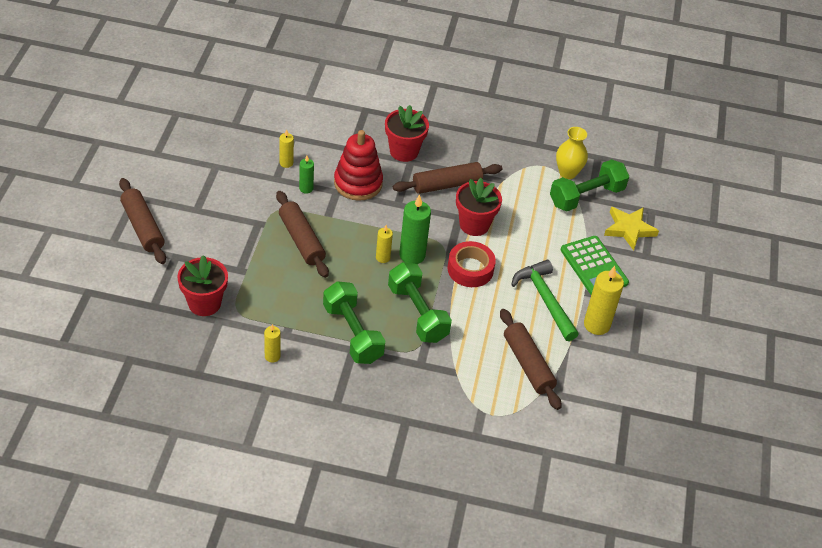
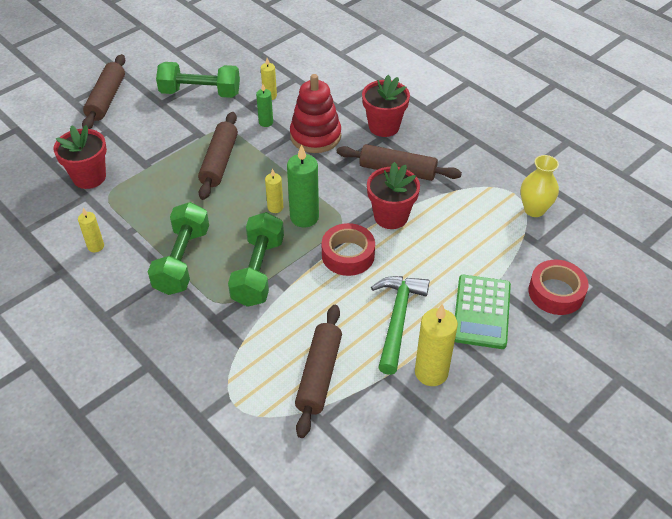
camera: 40 degrees right, 0 degrees up
(586, 196) = (535, 240): green dumbbell -> green dumbbell (200, 93)
(629, 229) = (556, 292): yellow star -> red tape

